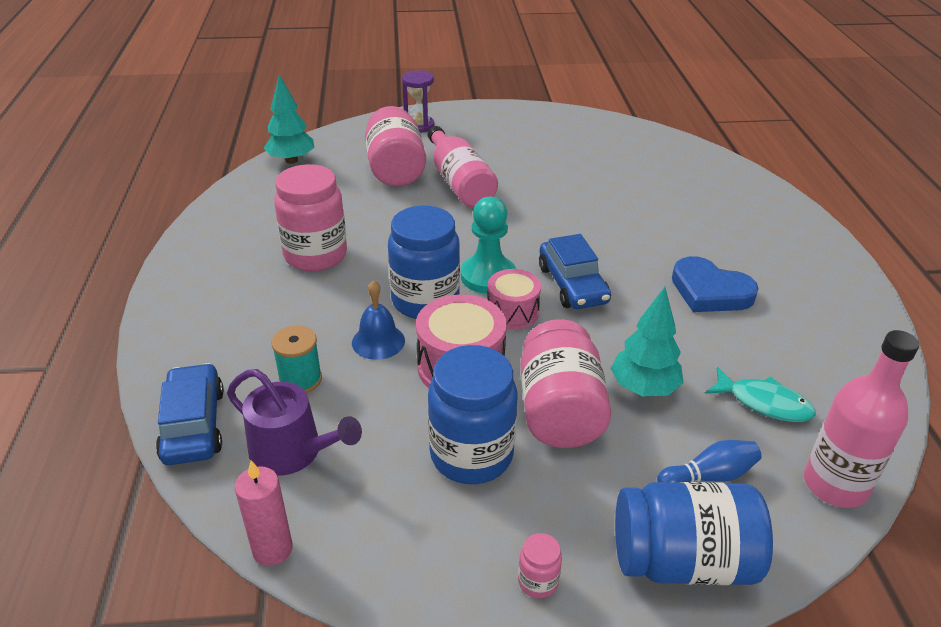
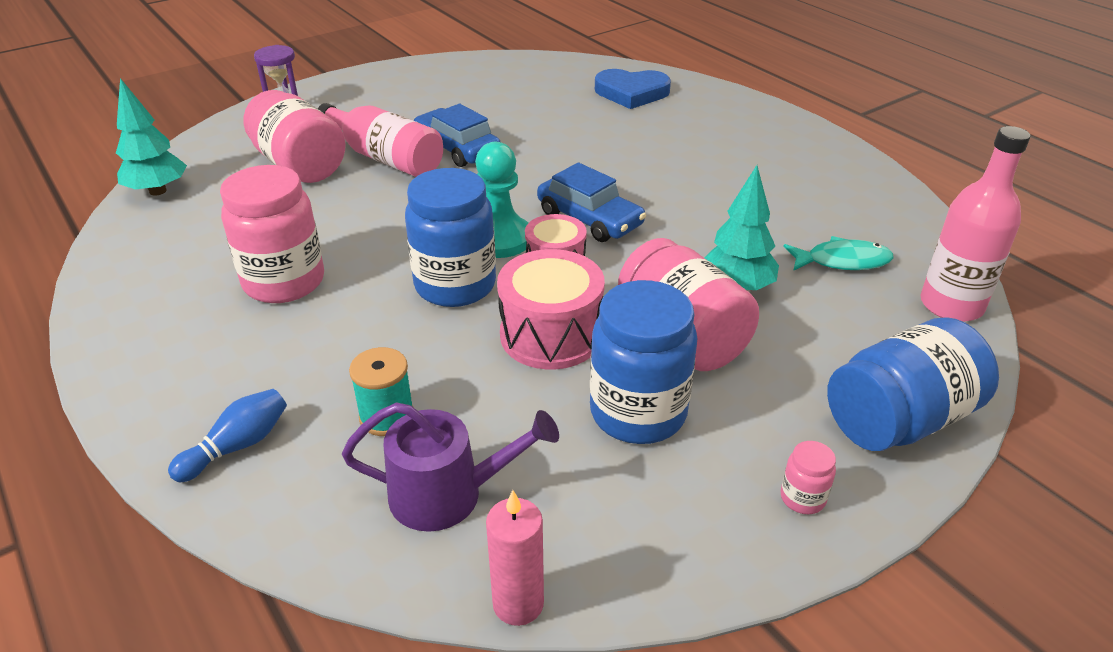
camera: 30 degrees left, 0 degrees up
(193, 425) = (298, 519): blue car -> blue car (457, 148)
(378, 341) = (440, 343): blue bell -> none
(709, 476) = (855, 340): blue bowling pin -> blue bowling pin (237, 446)
(710, 291) = (716, 184): blue heart -> blue heart (631, 93)

